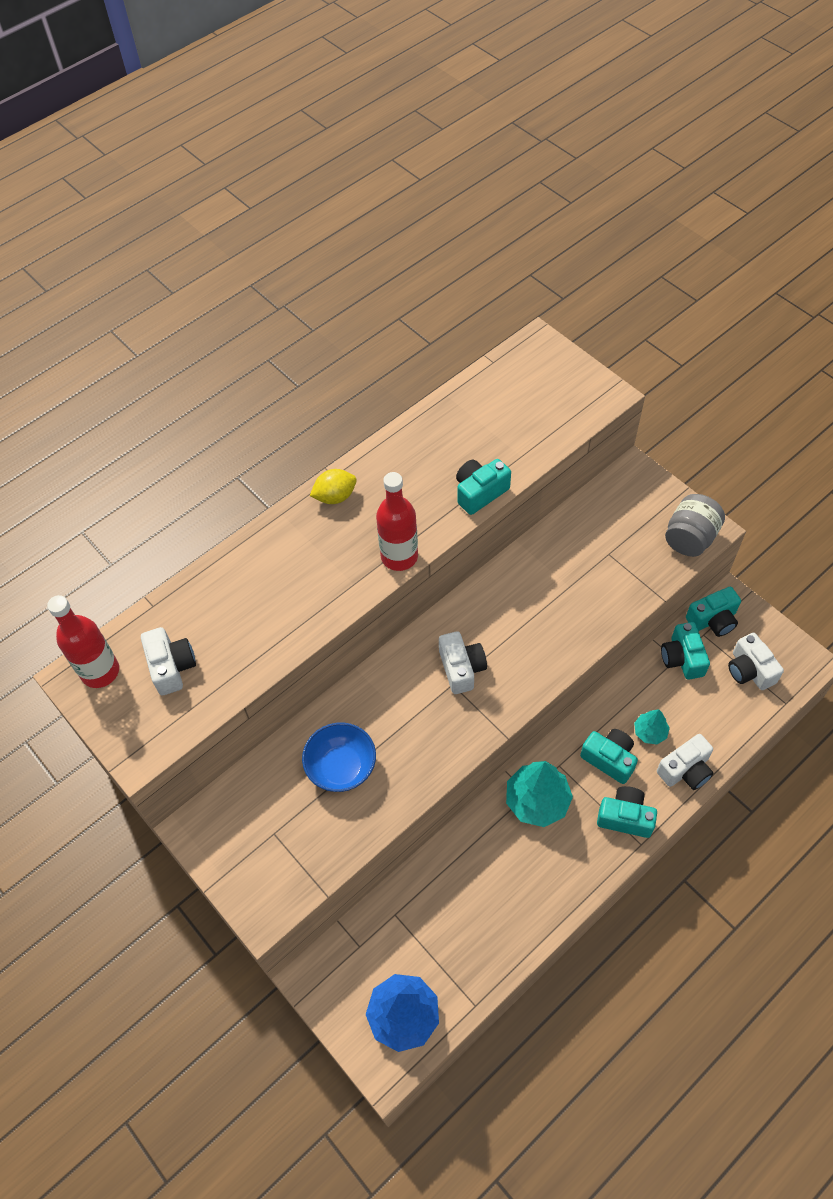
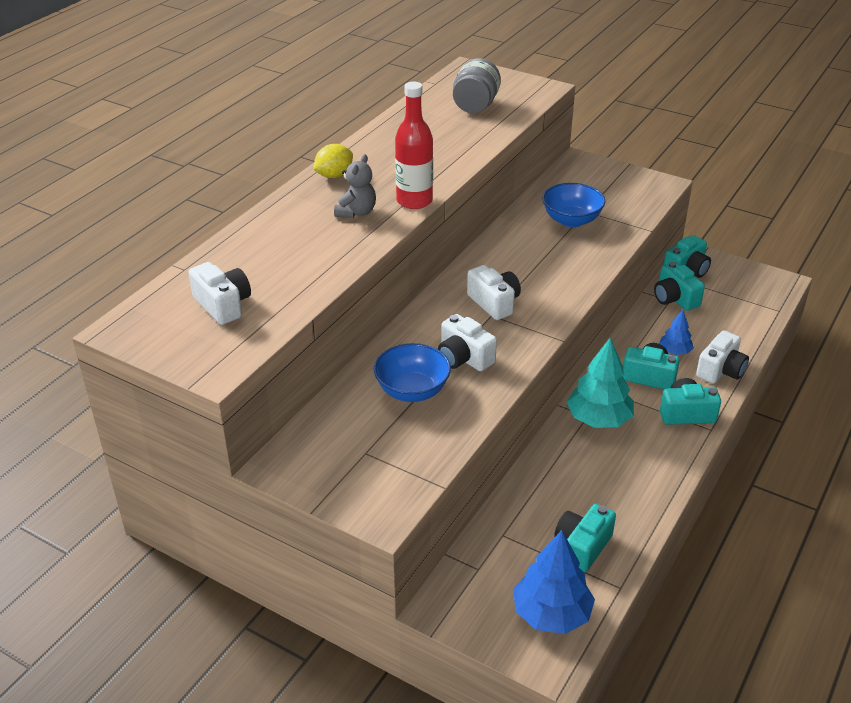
camera: 20 degrees left, 20 degrees down
(100, 671) = (147, 321): red bottle -> none
(337, 561) = (356, 212): none -> grey teddy bear
(480, 492) = (467, 154): turquoise camera -> turquoise camera (582, 547)
(587, 565) = (571, 220): none -> blue bowl
(650, 732) = (674, 351): turquoise tree -> blue tree
(690, 538) = (649, 191): grey jar -> grey jar (475, 106)
(749, 670) = (736, 295): white camera -> white camera (464, 358)

